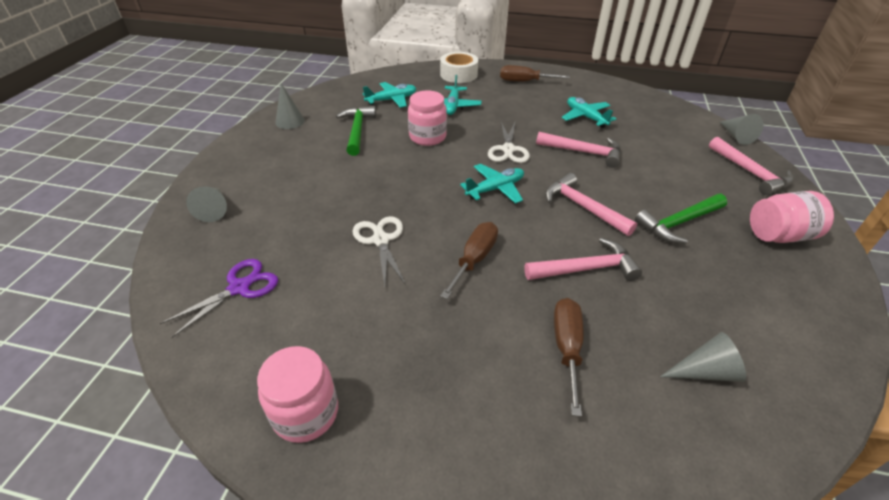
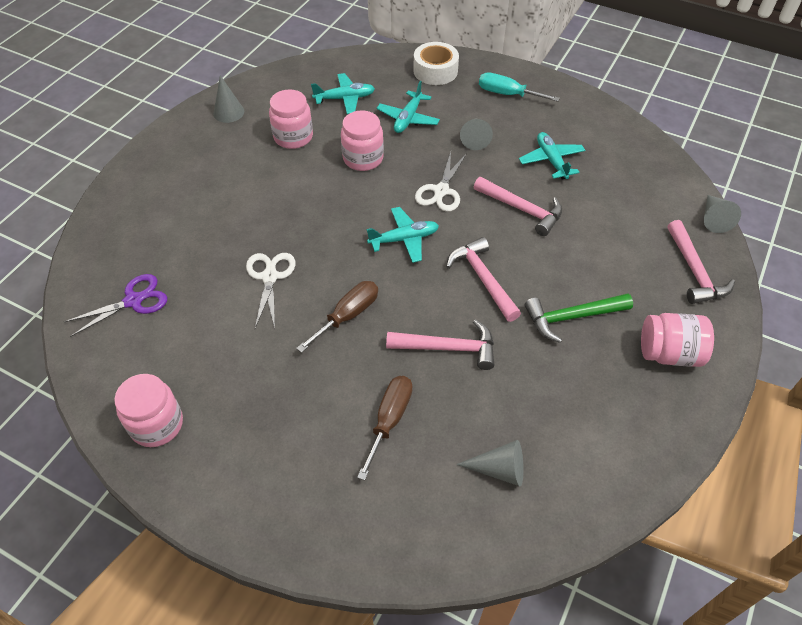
camera: 15 degrees right, 10 degrees up
(214, 209) = (130, 212): grey cone -> grey cone (475, 138)
(357, 131) = (293, 137): green hammer -> pink jar
(524, 81) = (507, 94): brown screwdriver -> turquoise screwdriver

